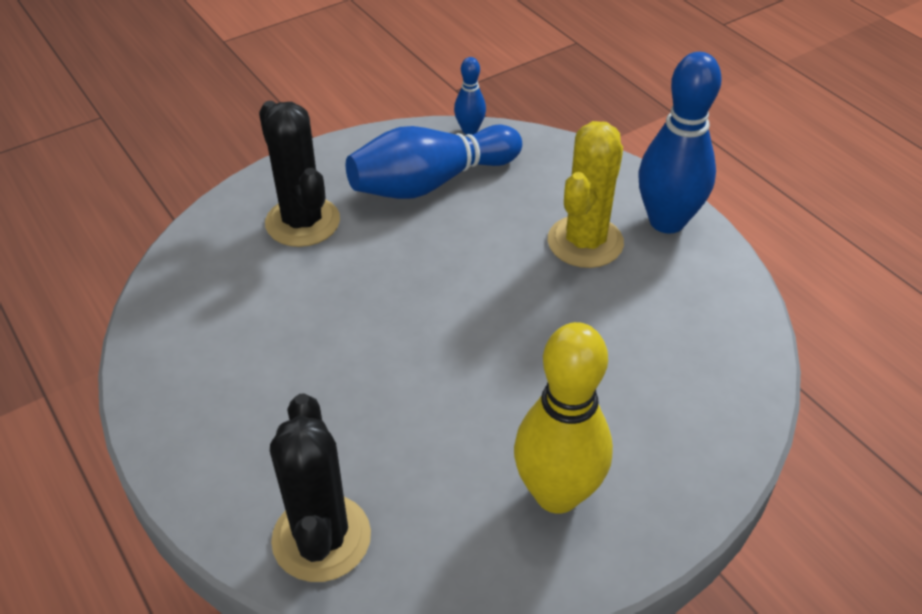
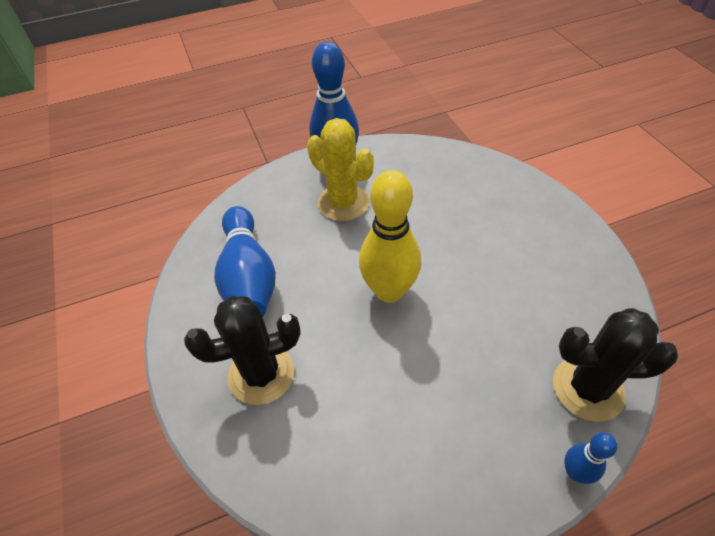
camera: 75 degrees left, 5 degrees up
(469, 130) = (197, 244): blue bowling pin -> blue bowling pin (575, 472)
(557, 494) = (548, 255): yellow bowling pin -> yellow bowling pin (389, 291)

